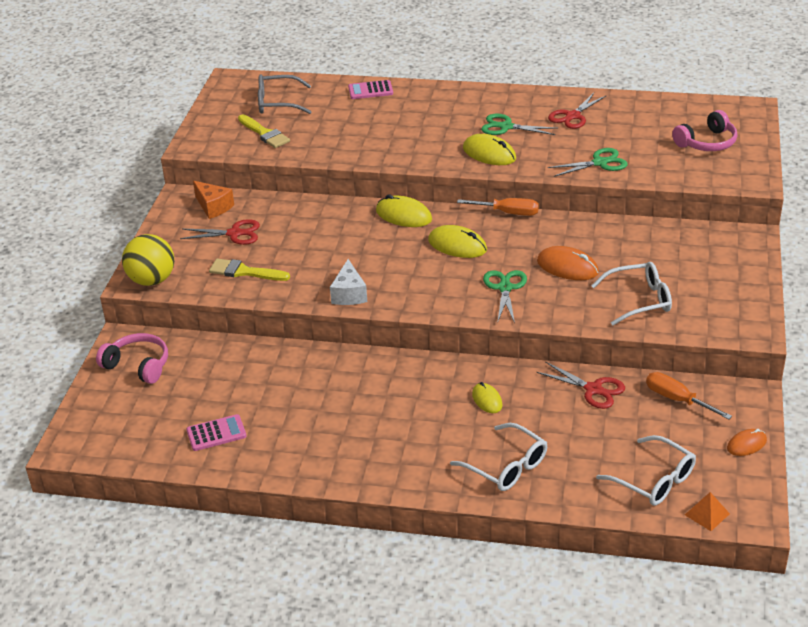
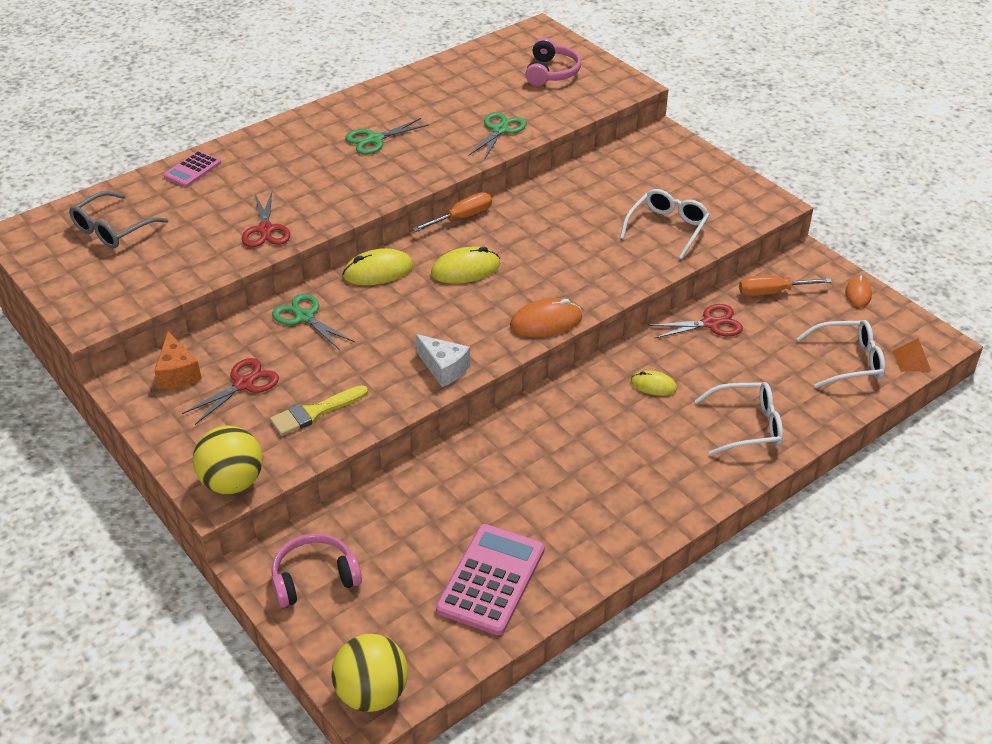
camera: 50 degrees left, 5 degrees up
(77, 440) = (372, 693): none -> yellow ball
(213, 207) = (178, 373): orange cheese -> orange cheese turned 75 degrees clockwise
(216, 433) = (491, 579): pink calculator -> pink calculator, size x1.76
(264, 133) = (150, 266): yellow brush -> none
(489, 153) = (398, 170): yellow mouse -> none
(505, 288) = (560, 281): green scissors -> green scissors (305, 317)
(567, 267) = (577, 234): orange mouse -> orange mouse (546, 322)
(573, 116) = (415, 102): red scissors -> red scissors (265, 229)

